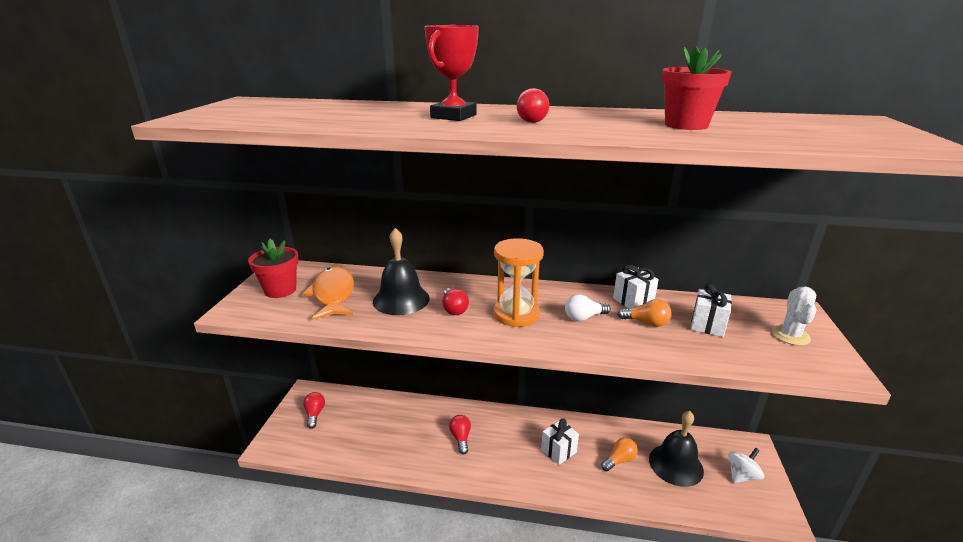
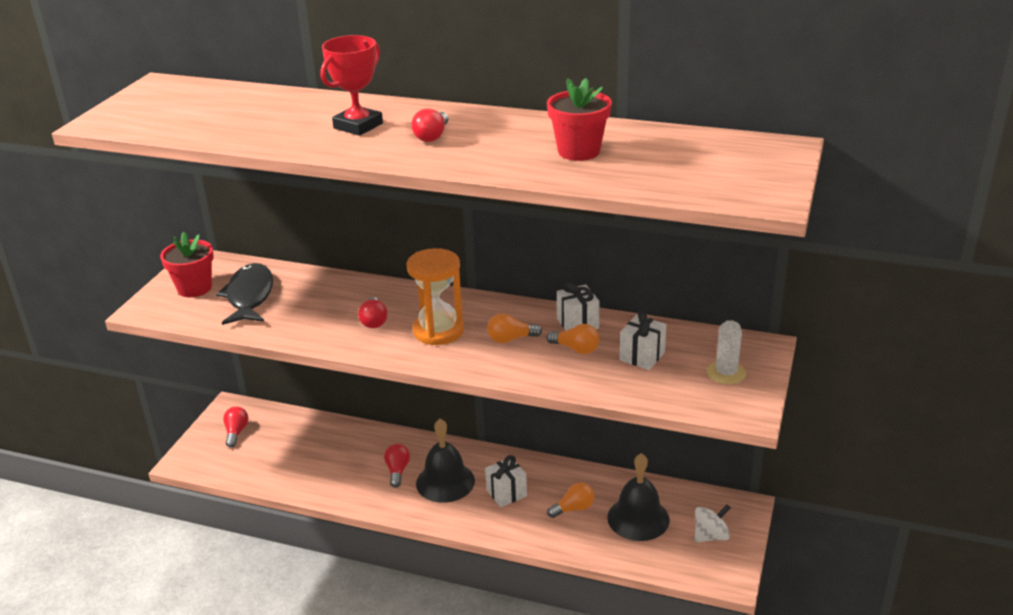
camera: 10 degrees right, 5 degrees up
(333, 294) = (249, 296): orange fish -> black fish
(401, 299) = (321, 307): black bell -> black bell (445, 482)
(584, 317) = (510, 339): white light bulb -> orange light bulb

